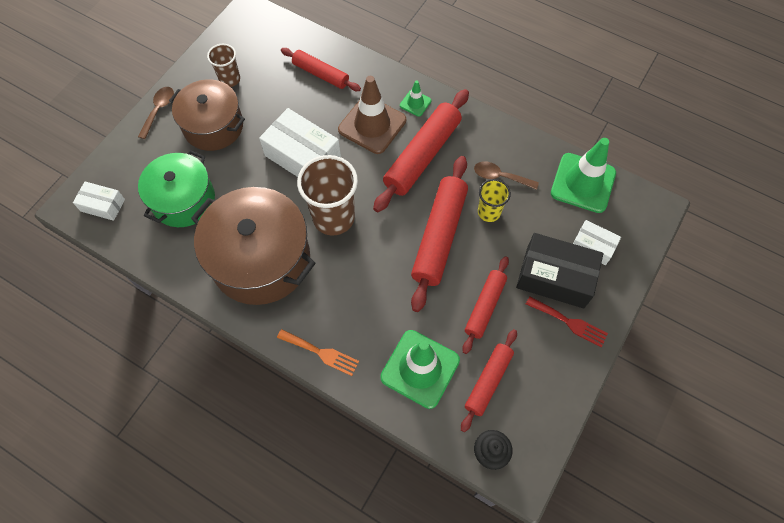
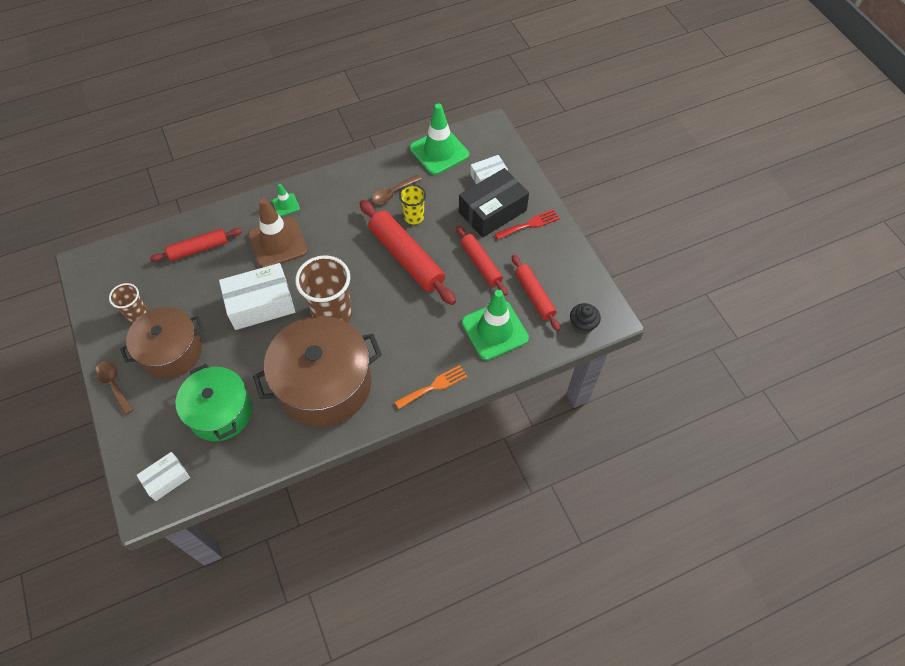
camera: 55 degrees left, 5 degrees down
(422, 155) = (333, 228): red rolling pin -> none

